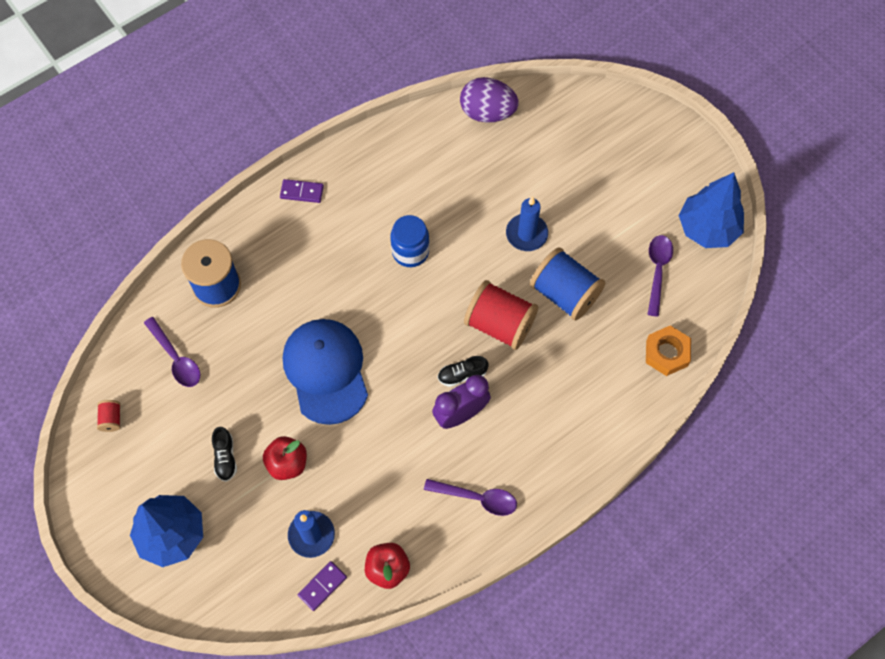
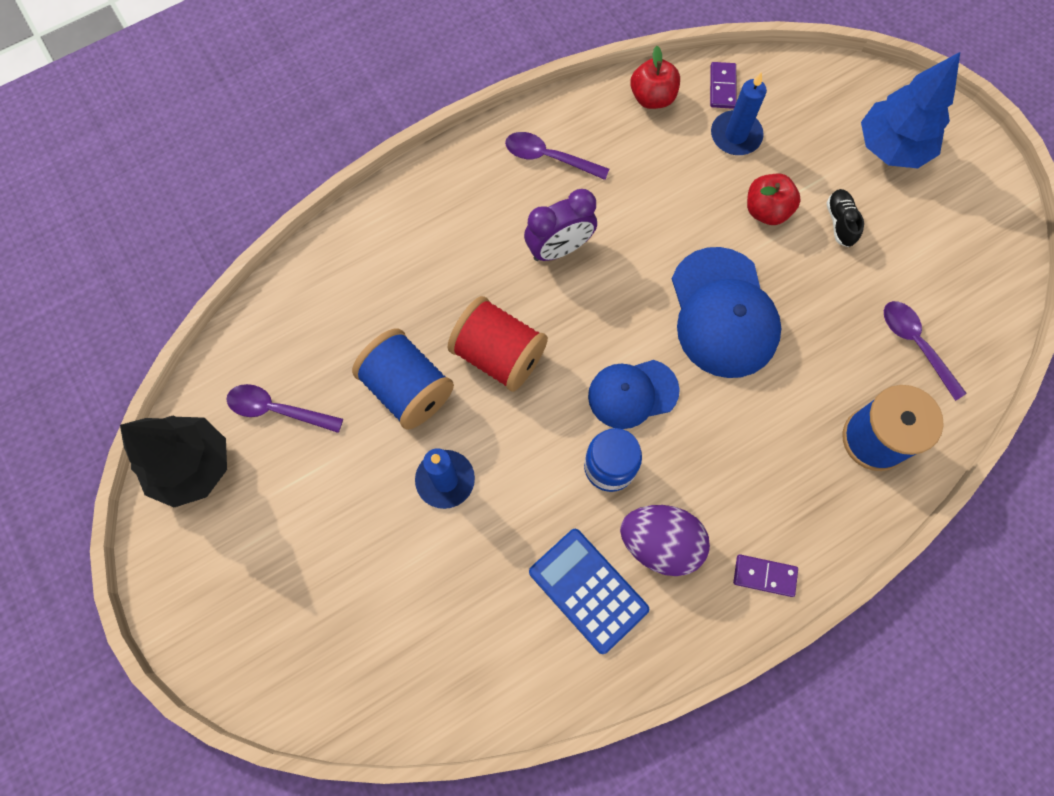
camera: 175 degrees left, 5 degrees up
(111, 419) = (984, 276): red spool -> none
(322, 586) = (722, 87): purple domino -> purple domino turned 45 degrees counterclockwise
(395, 304) = (632, 393): none -> blue cap
(420, 174) = (588, 590): none -> blue calculator
(462, 375) = (553, 295): black shoe -> none
(487, 112) = (476, 695): purple egg -> purple egg (660, 543)
(657, 271) = (277, 410): purple spoon -> purple spoon turned 90 degrees clockwise
(666, 353) = (294, 301): orange nut -> none
(707, 228) = (192, 466): blue tree -> black tree

